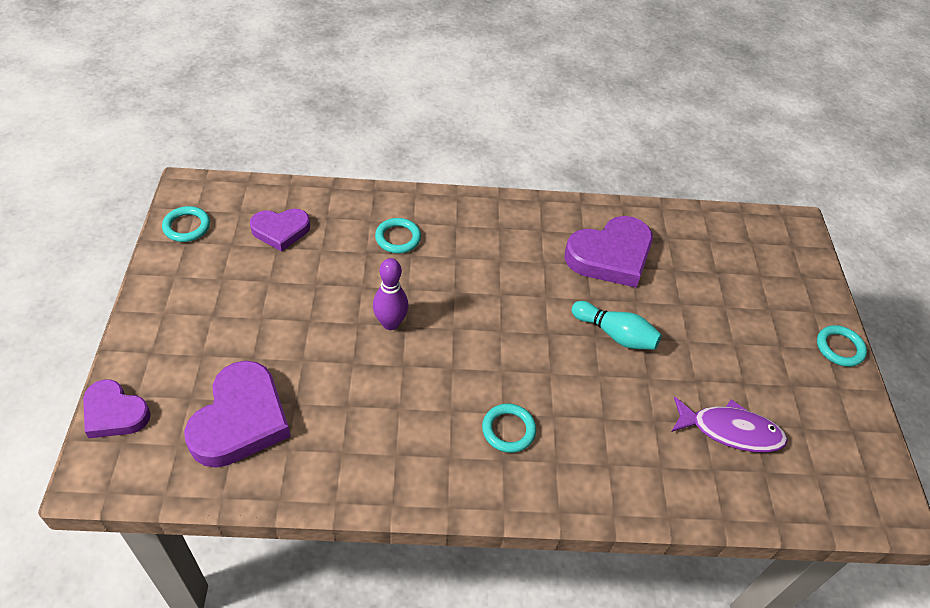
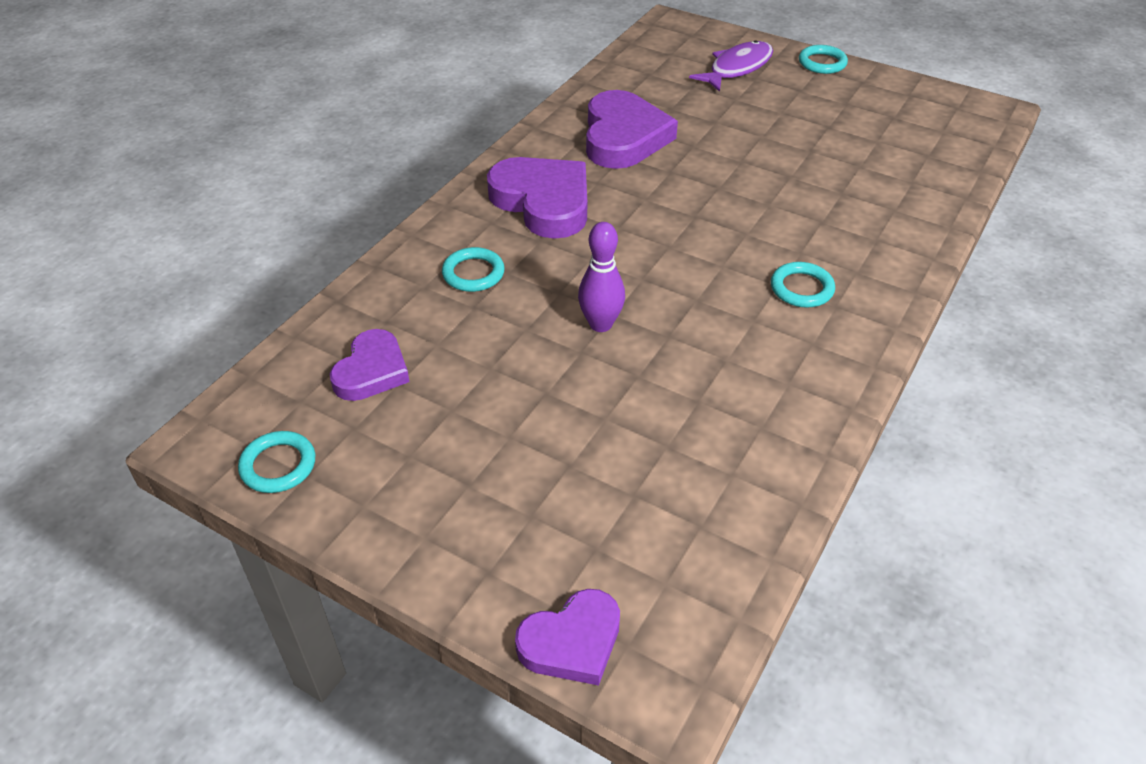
camera: 55 degrees left, 5 degrees down
(240, 420) = (663, 506): purple heart -> purple heart (543, 202)
(615, 334) = (726, 174): turquoise bowling pin -> none
(730, 431) = (876, 155): purple fish -> purple fish (737, 68)

